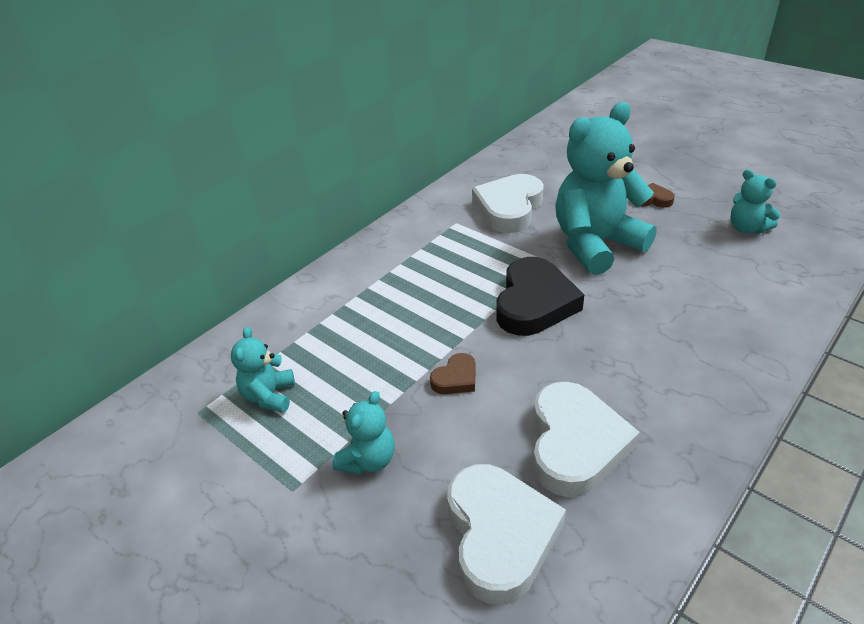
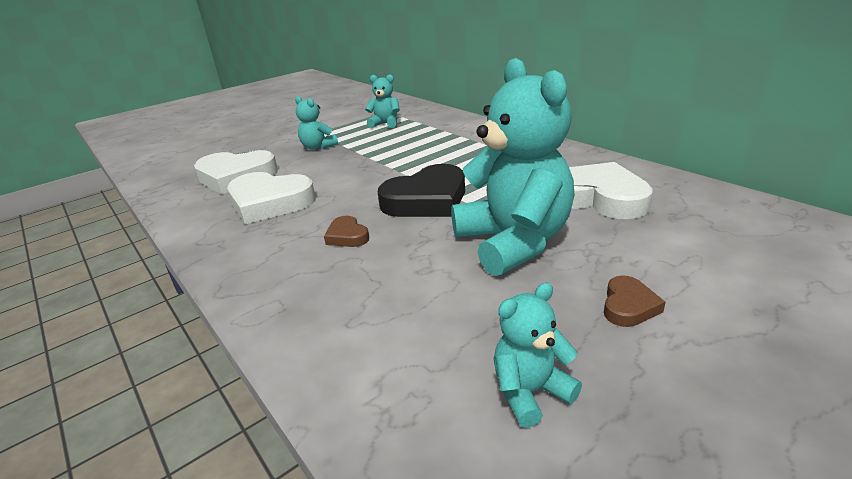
camera: 100 degrees right, 10 degrees down
(456, 378) = (361, 168): brown heart -> brown heart (347, 236)
(534, 303) = (427, 200): black heart -> black heart turned 60 degrees counterclockwise

